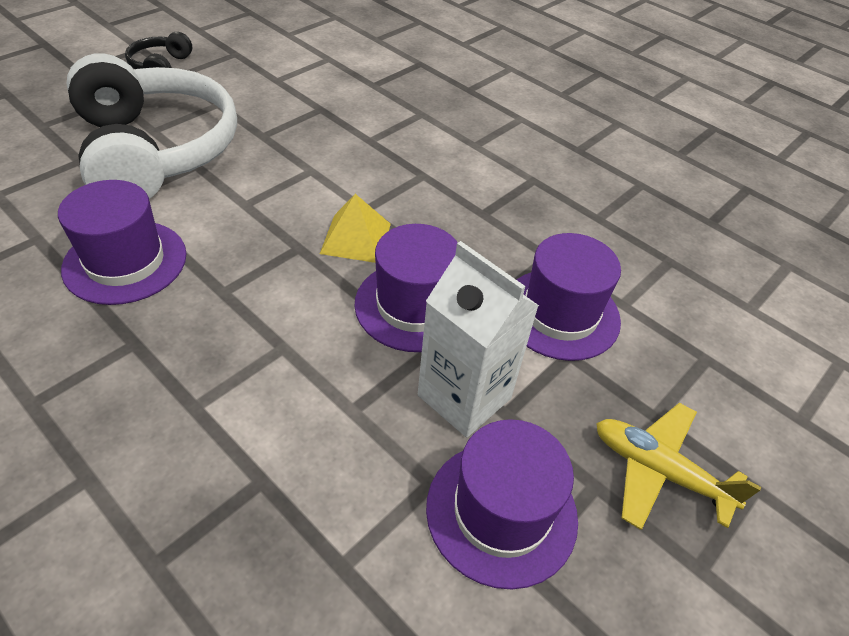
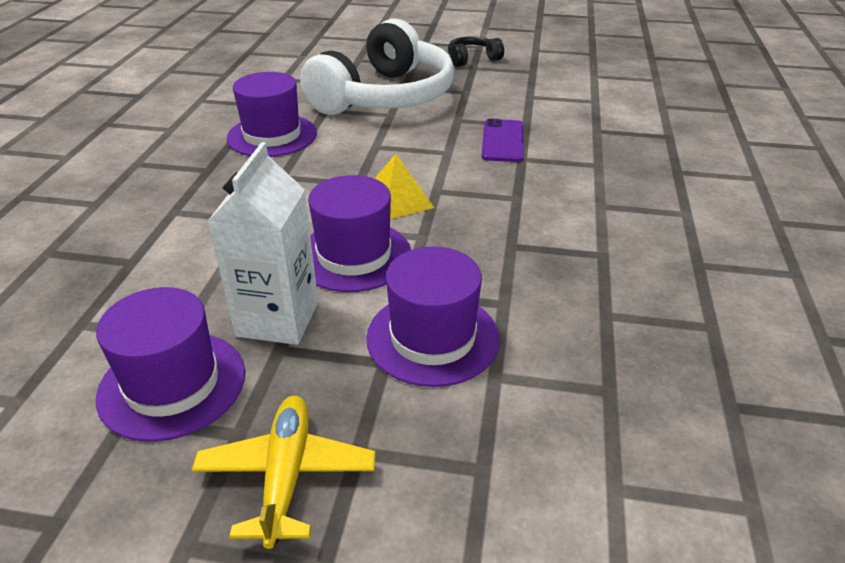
camera: 60 degrees right, 10 degrees down
(331, 134) = (502, 141): none -> purple phone

